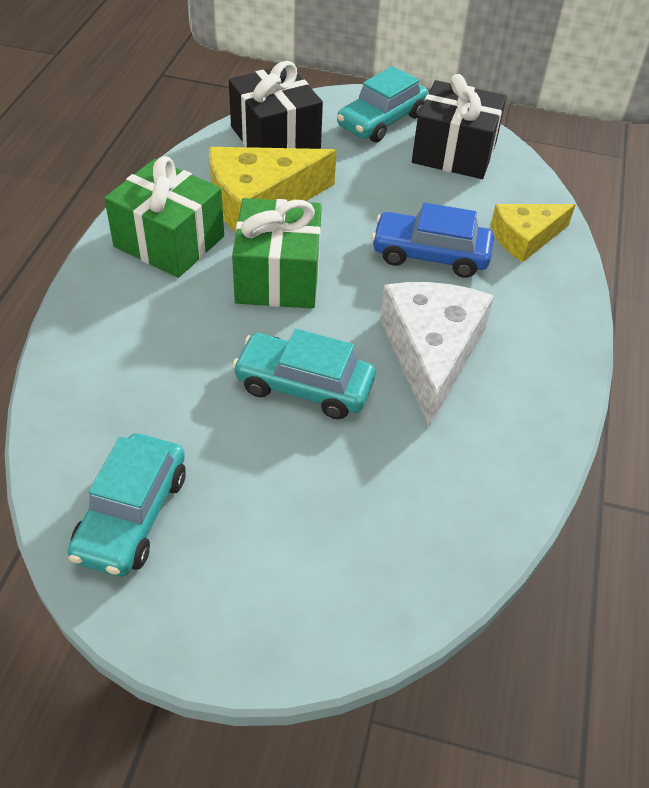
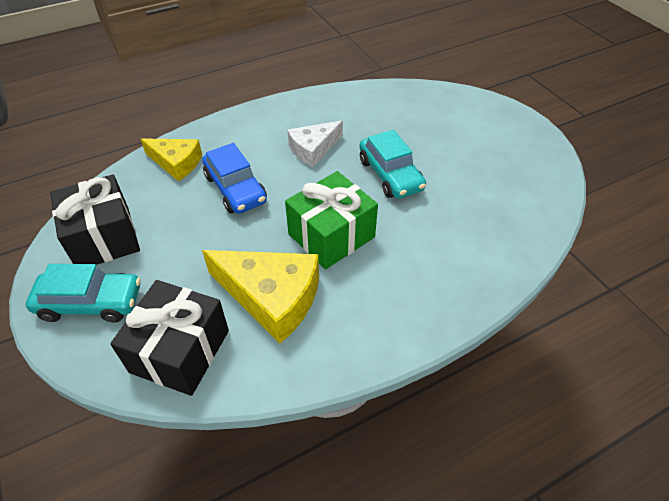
camera: 130 degrees left, 0 degrees up
(132, 515) = (524, 177): turquoise car -> none
(169, 241) = (367, 310): green gift -> none
(431, 353) = (313, 149): white cheese -> white cheese, size x0.63

